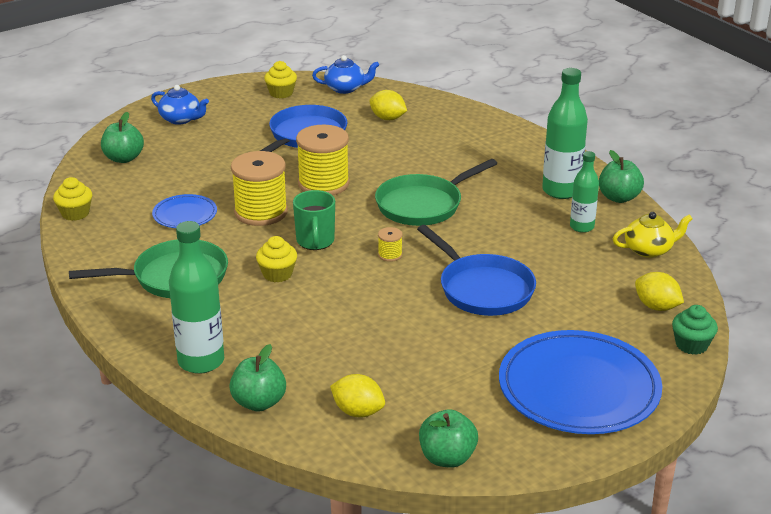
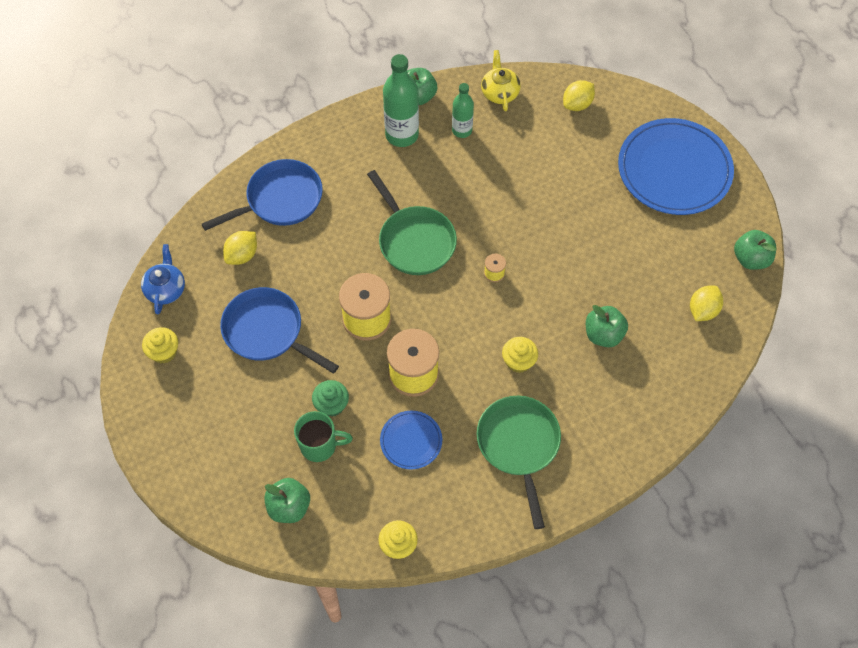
camera: 85 degrees left, 30 degrees up
(181, 119) = (208, 453): blue teapot -> none
(201, 361) = (642, 419): green bottle -> none
(259, 402) = (693, 377): green apple -> green apple (603, 334)
(315, 242) = (468, 330): green mug -> green mug (320, 446)
(482, 288) = (548, 212): blue pan -> blue pan (280, 200)
(691, 345) = (624, 94): green cupcake -> green cupcake (331, 405)

